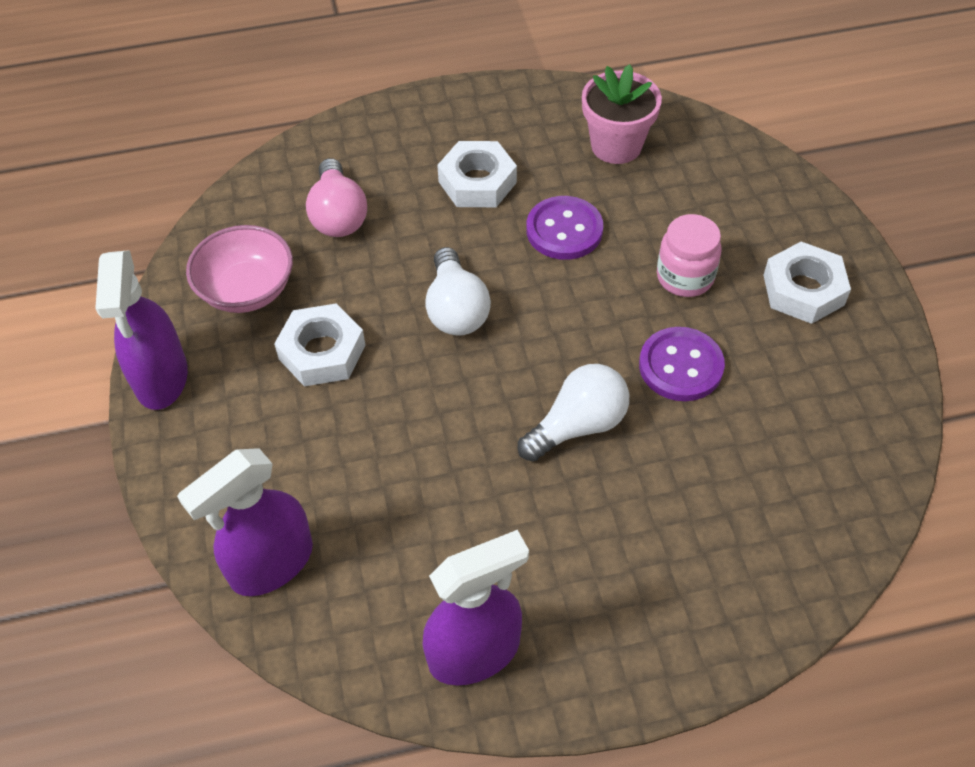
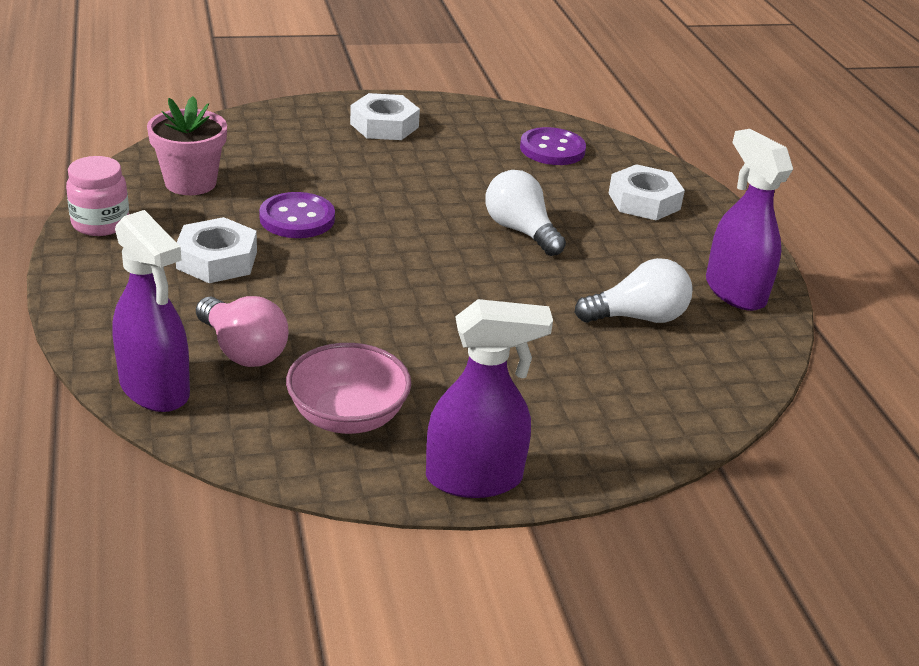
camera: 95 degrees left, 20 degrees down
(271, 564) = (685, 394): purple spray bottle -> purple spray bottle (155, 389)
(322, 352) = (439, 363): white nut -> white nut (644, 201)
(338, 215) = (243, 350): pink light bulb -> pink light bulb turned 60 degrees clockwise
(456, 309) = (389, 282): white light bulb -> white light bulb (637, 317)
(680, 366) = (459, 182): purple button -> purple button (552, 149)
(685, 277) = (364, 169): pink jar -> pink jar (100, 223)

